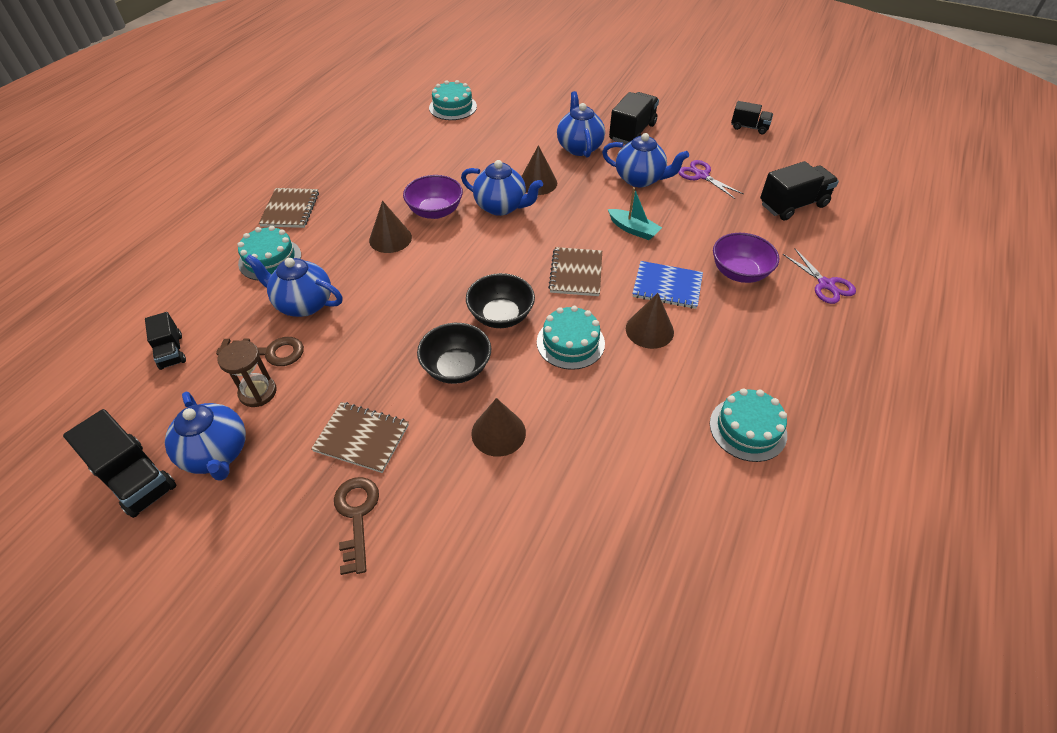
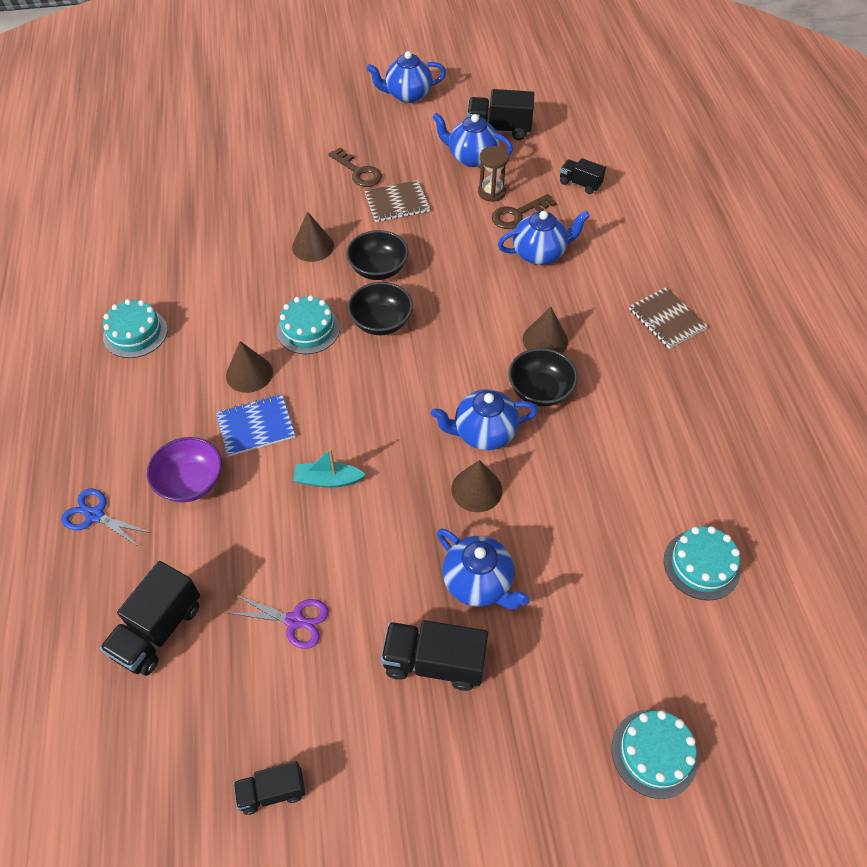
camera: 145 degrees right, 5 degrees up
(270, 259) = (614, 270): turquoise cake -> turquoise cake (654, 753)
(435, 211) = (540, 391): purple bowl -> black bowl
(576, 273) = (349, 395): brown notebook -> none
(632, 132) = (434, 662): black truck -> black truck turned 105 degrees clockwise
(640, 179) = (366, 566): blue teapot -> blue teapot (407, 95)
(826, 285) = (95, 515): purple scissors -> blue scissors

